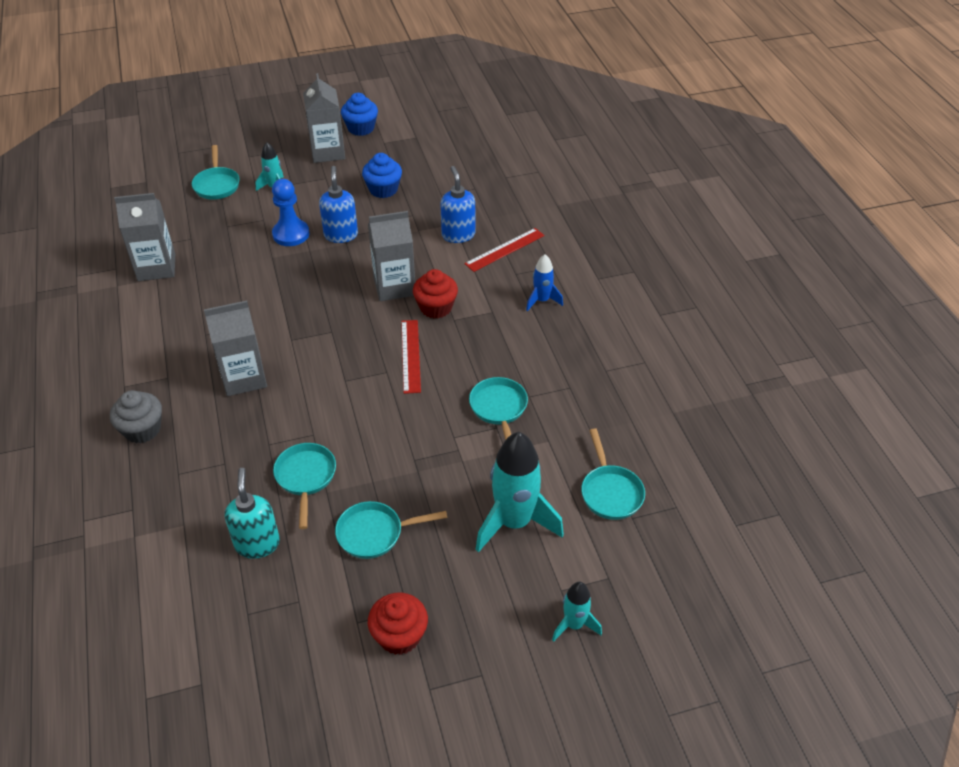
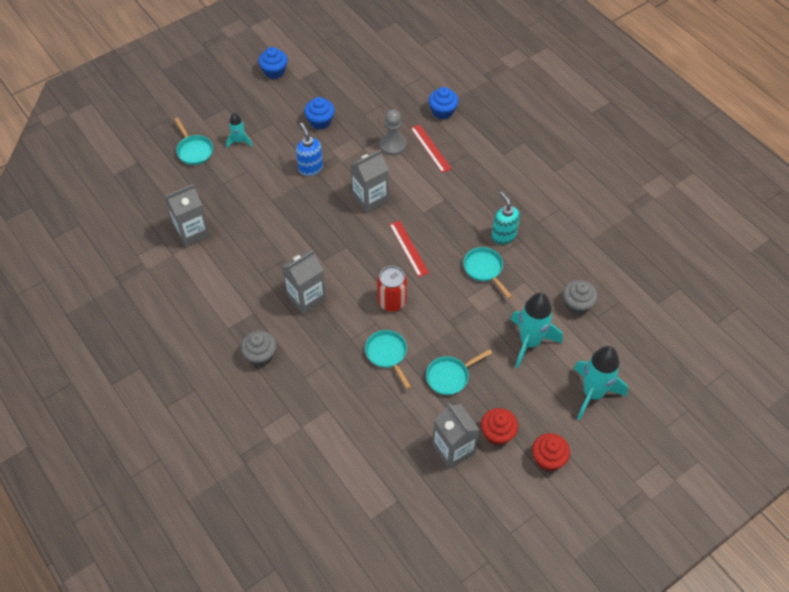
camera: 20 degrees left, 10 degrees up
(257, 544) = (382, 406): turquoise soap dispenser -> turquoise soap dispenser (503, 236)
(291, 234) = (274, 177): blue pawn -> none
(328, 152) = (261, 99): grey carton -> grey carton (453, 449)
(351, 413) = (392, 301): none -> red can
(436, 307) = (406, 207): red cupcake -> red cupcake (548, 459)
(458, 235) = (393, 145): blue soap dispenser -> grey pawn
(505, 249) = (430, 148): red ruler -> red ruler turned 60 degrees counterclockwise
(542, 300) = (474, 181): blue rocket -> none
(543, 213) = (442, 111): none -> blue cupcake
(574, 624) = (593, 393): turquoise rocket -> turquoise rocket, size x1.91
(610, 492) = (577, 304): turquoise pan -> grey cupcake

